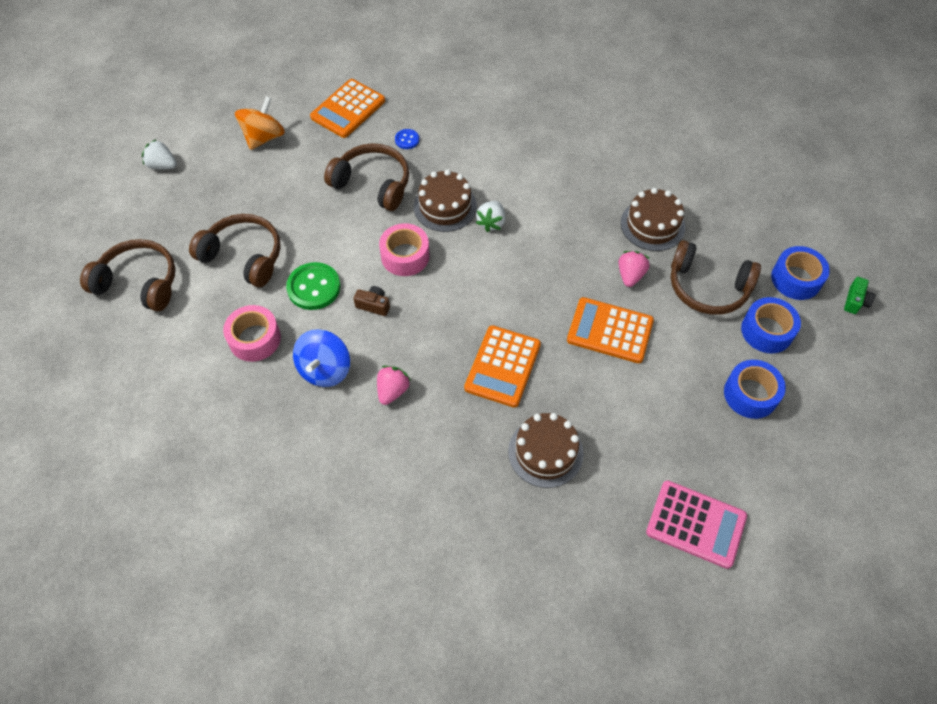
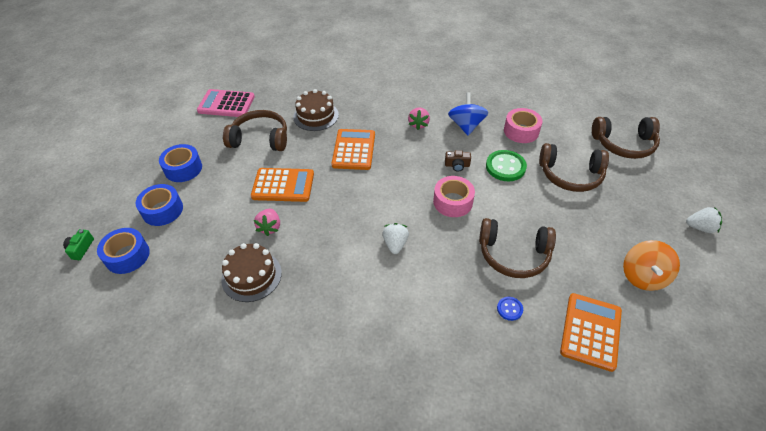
camera: 165 degrees right, 10 degrees down
(445, 206) = (440, 249): brown cake -> none
(707, 287) = (205, 232): brown headphones -> brown headphones (260, 139)

